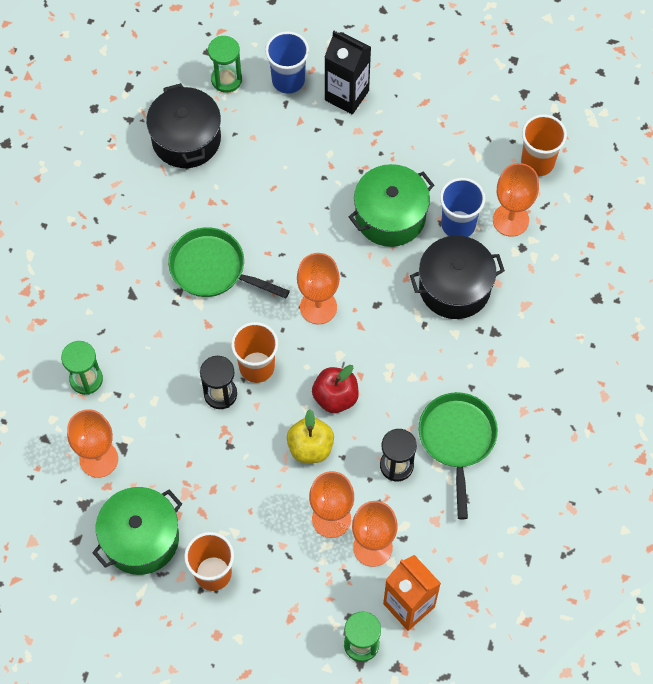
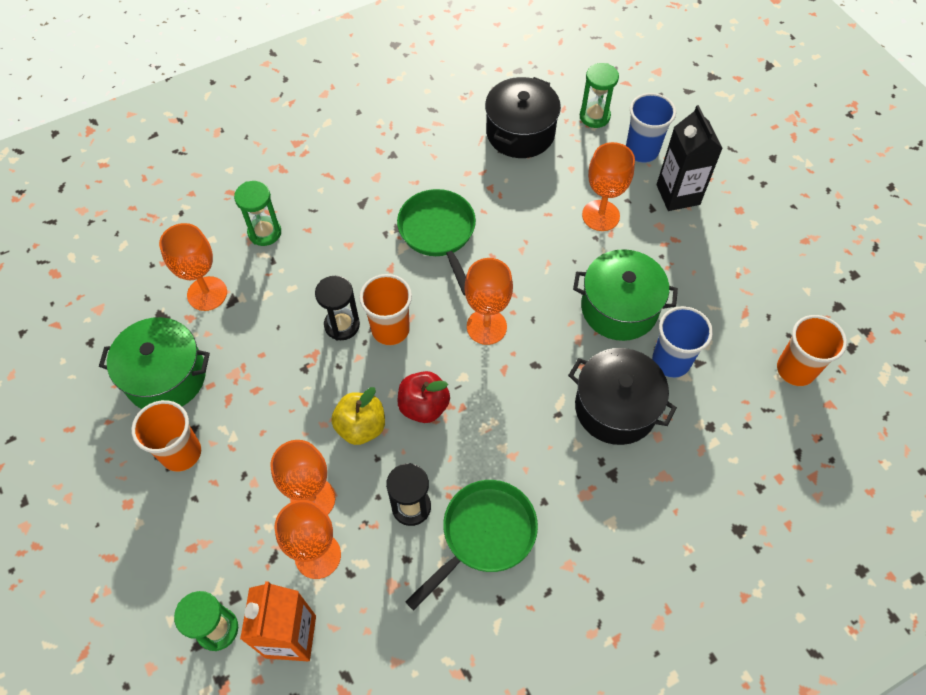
camera: 45 degrees right, 5 degrees down
(510, 220) = (722, 395): orange goblet -> orange goblet (600, 215)

